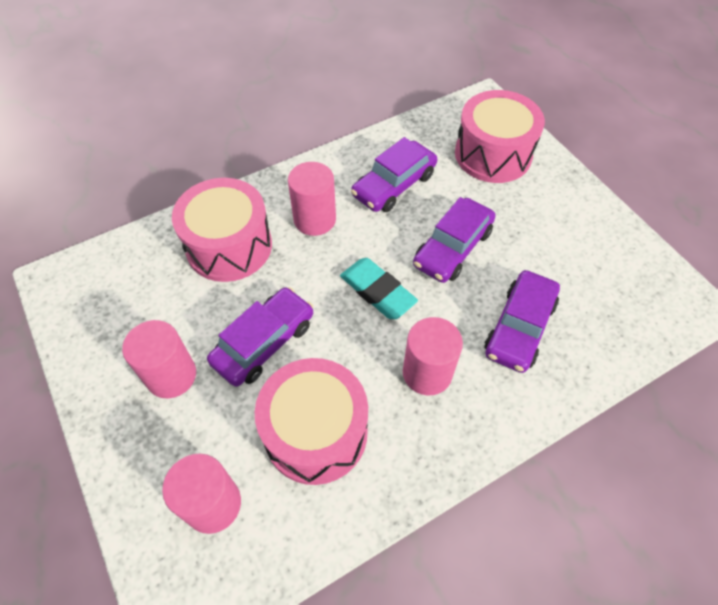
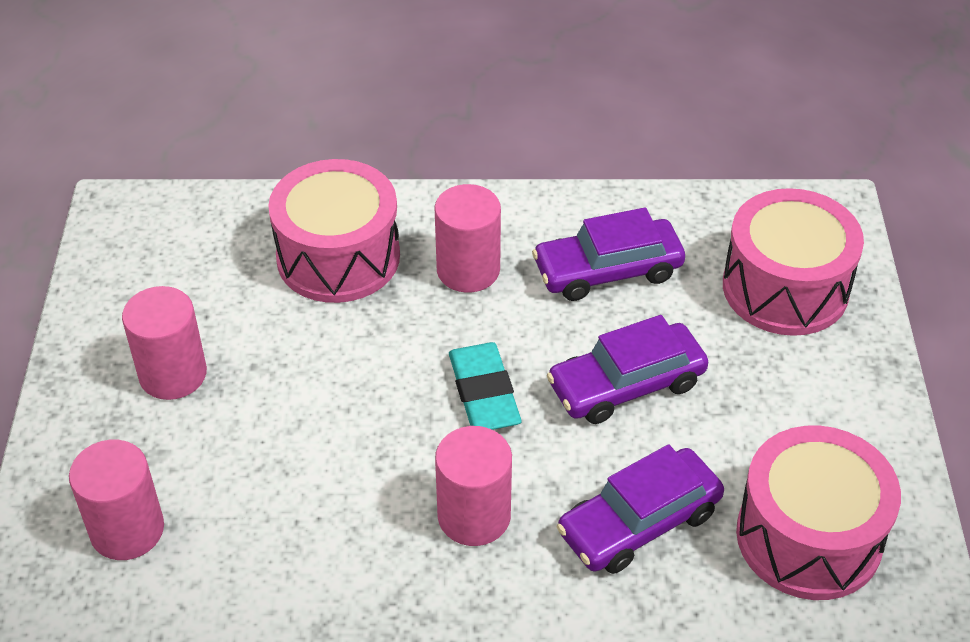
camera: 30 degrees right, 10 degrees down
(264, 342) = (301, 387): purple car -> none
(316, 432) = (290, 514): pink drum -> pink drum (809, 537)

